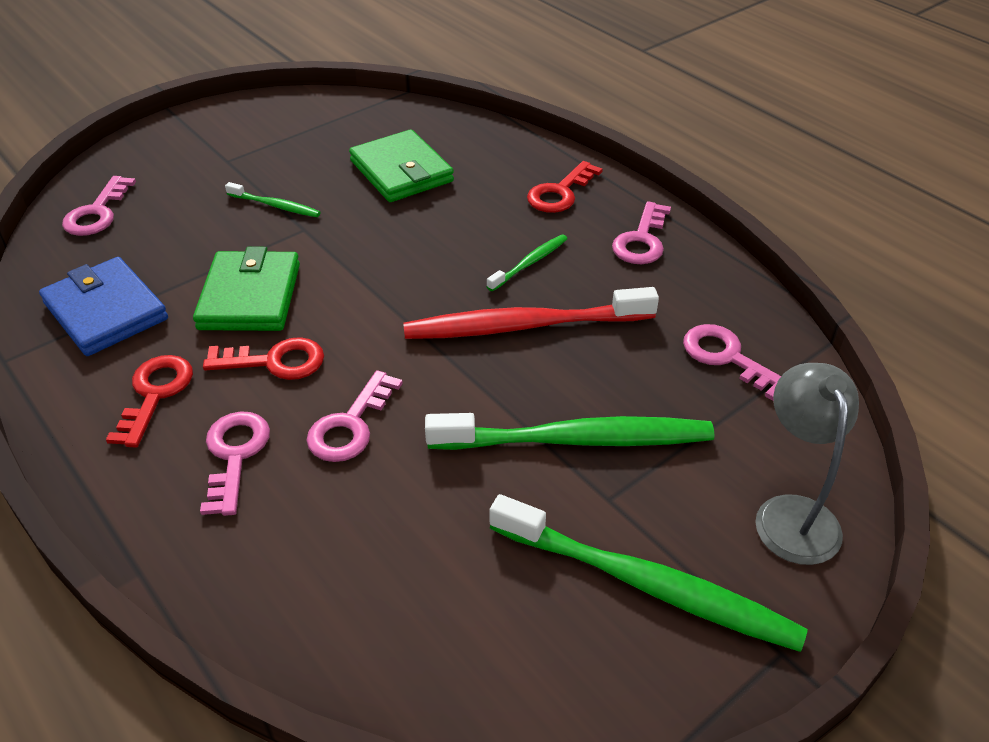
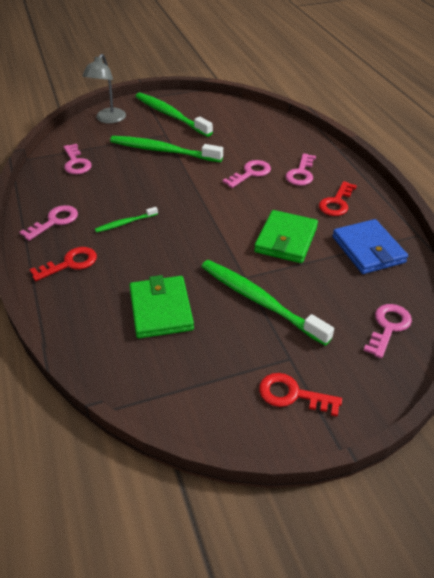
camera: 160 degrees left, 0 degrees up
(275, 206) = (259, 301): green toothbrush -> green toothbrush, size x2.09
(275, 361) = (278, 204): red key -> red key (292, 395)
(524, 326) = (152, 194): red toothbrush -> none

